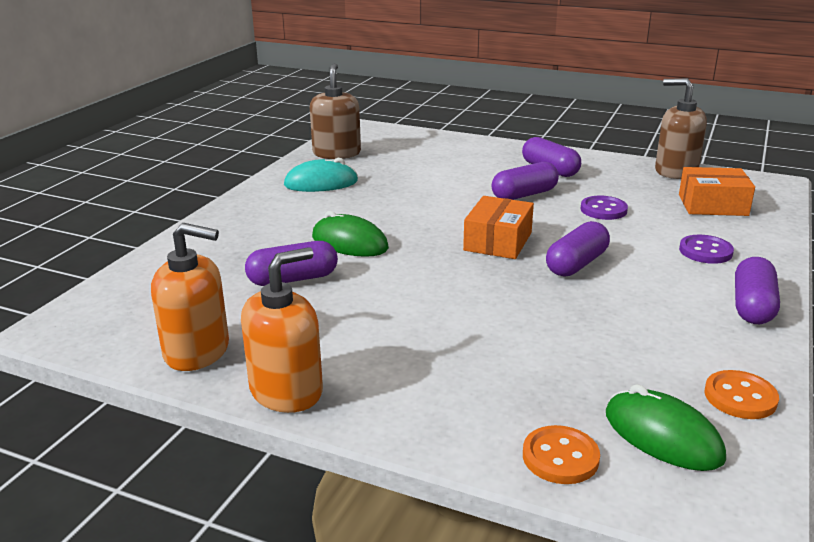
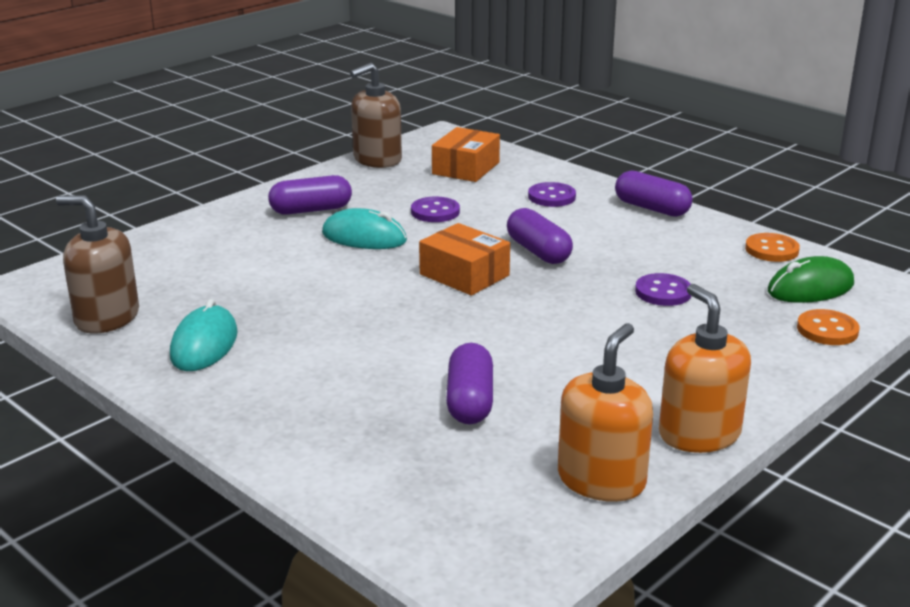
camera: 70 degrees left, 0 degrees up
(349, 243) = (403, 353): green mouse -> none
(524, 195) = (364, 237): purple capsule -> turquoise mouse
(555, 338) = (663, 292): none -> purple button

